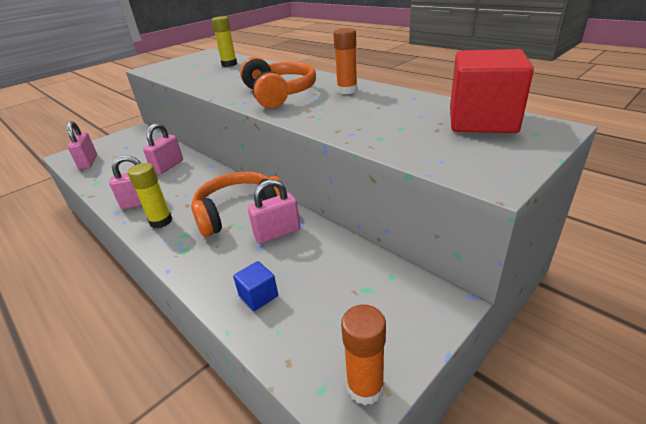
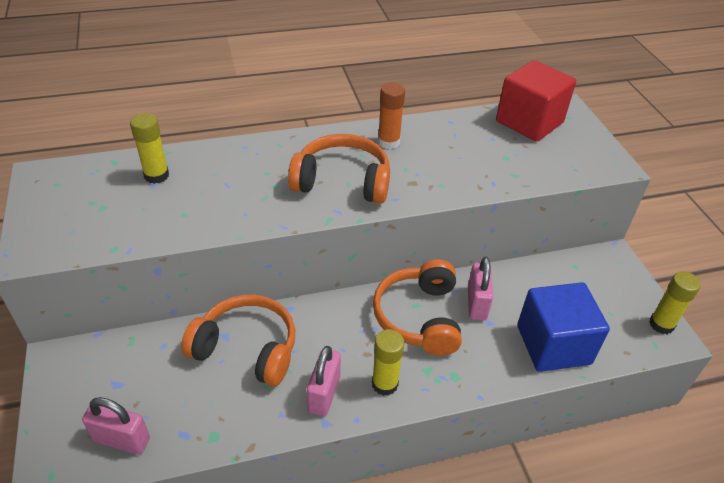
camera: 65 degrees left, 10 degrees up
(168, 166) = (247, 348): pink padlock -> orange headphones
(258, 296) = (553, 345): blue cube -> blue cube, size x2.30
(365, 387) = (661, 324): orange glue stick -> yellow glue stick

